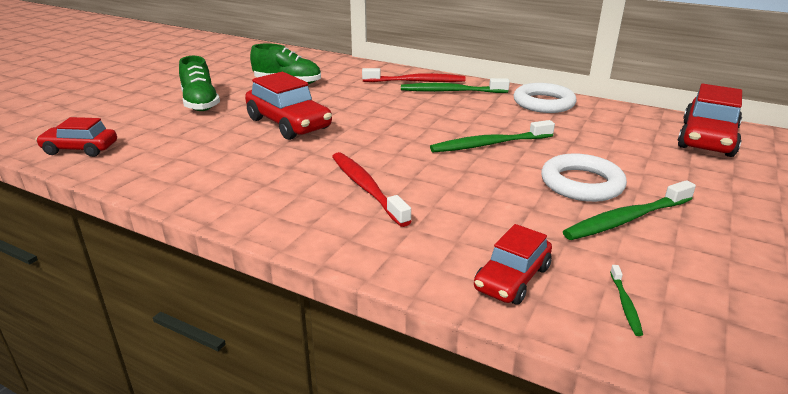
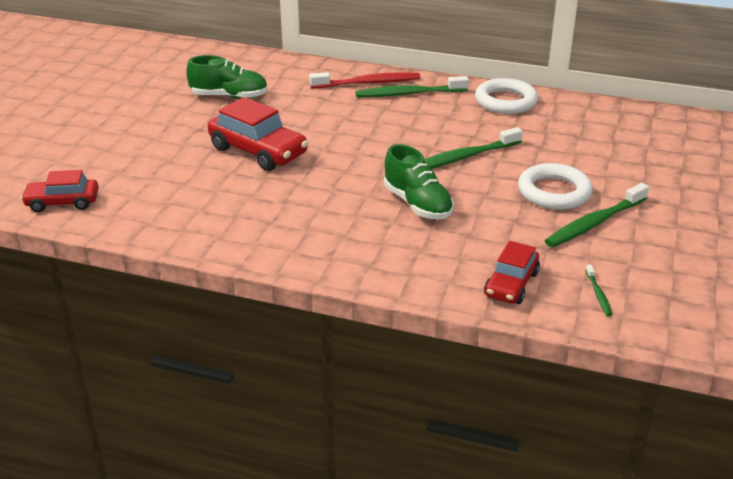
camera: 10 degrees left, 5 degrees up
(200, 103) = (150, 134): green shoe -> green shoe (417, 204)
(366, 188) = (365, 216): red toothbrush -> none
(707, 139) = (661, 132): red car -> none

